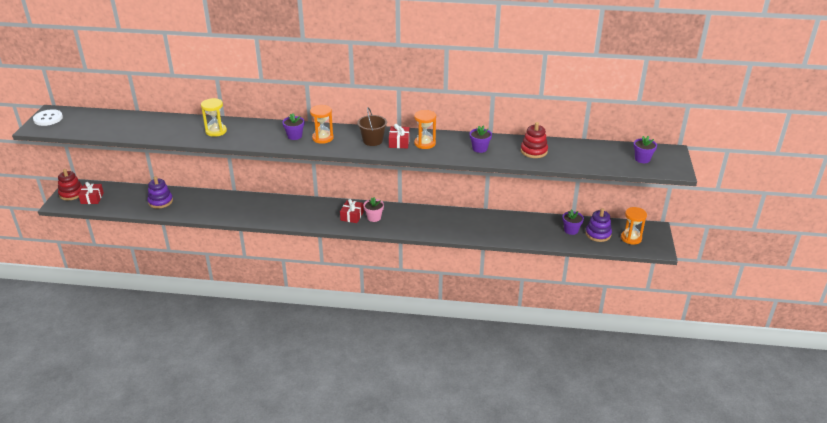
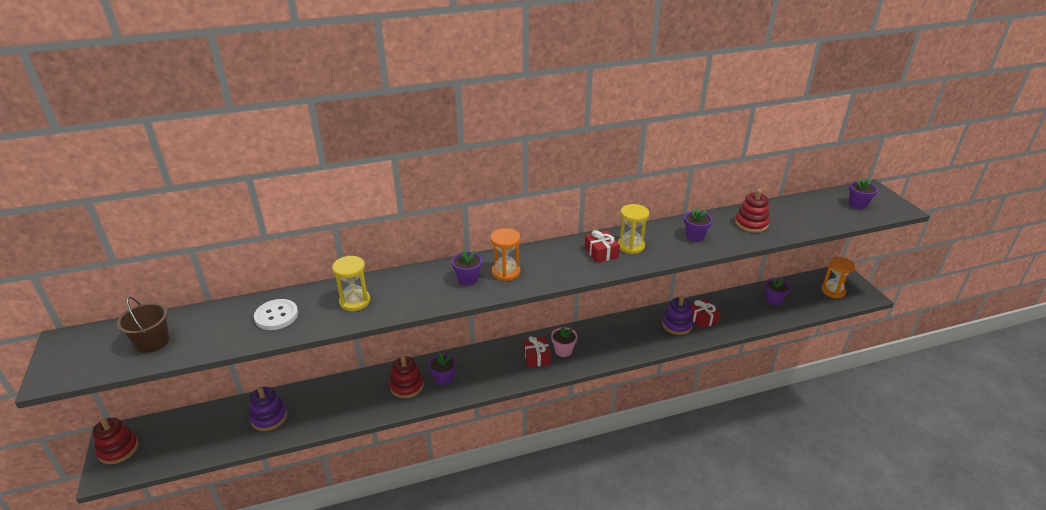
camera: 25 degrees left, 0 degrees up
(48, 119) = (65, 354): white button -> white button (276, 316)
(92, 198) = (158, 446): red gift -> red gift (702, 318)
(253, 208) = (407, 386): none -> red stacking toy
(280, 211) = (444, 378): none -> purple flower pot
(372, 140) = (569, 259): brown bucket -> brown bucket (152, 342)
(425, 143) = (631, 246): orange hourglass -> yellow hourglass
(598, 234) = (801, 296): purple stacking toy -> purple stacking toy (677, 325)

